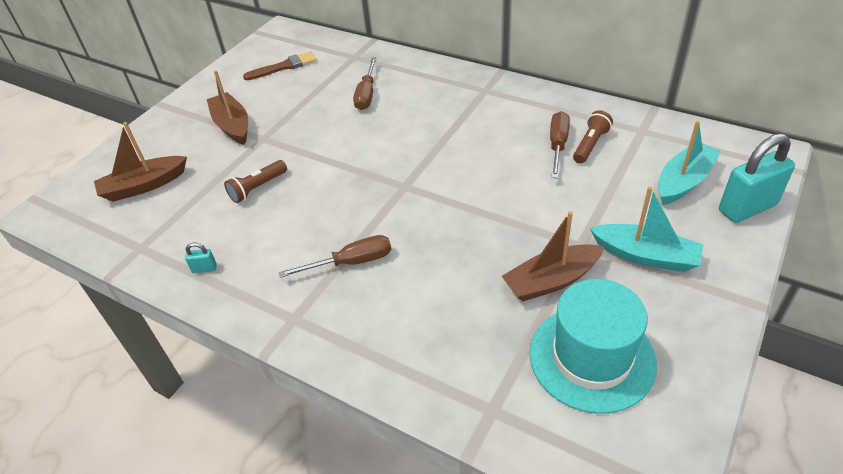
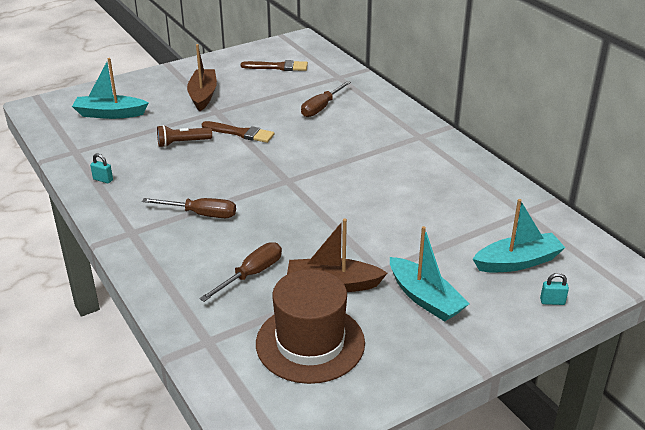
camera: 25 degrees right, 10 degrees down
(144, 186) = (110, 114): brown boat -> turquoise boat
(310, 153) = (240, 133): none -> brown brush
(557, 145) = (437, 197): brown screwdriver -> brown screwdriver (251, 274)
(590, 145) = (465, 207): brown flashlight -> none
(591, 358) = (310, 343): turquoise hat -> brown hat
(747, 208) = (552, 301): turquoise padlock -> turquoise padlock, size x0.41

